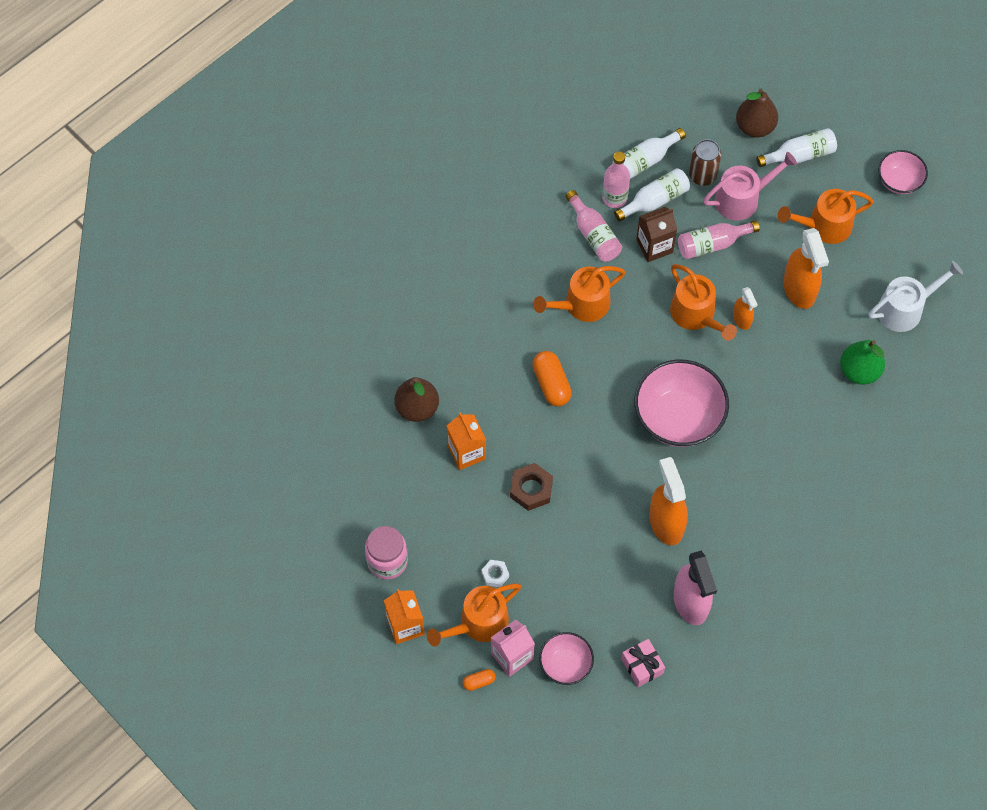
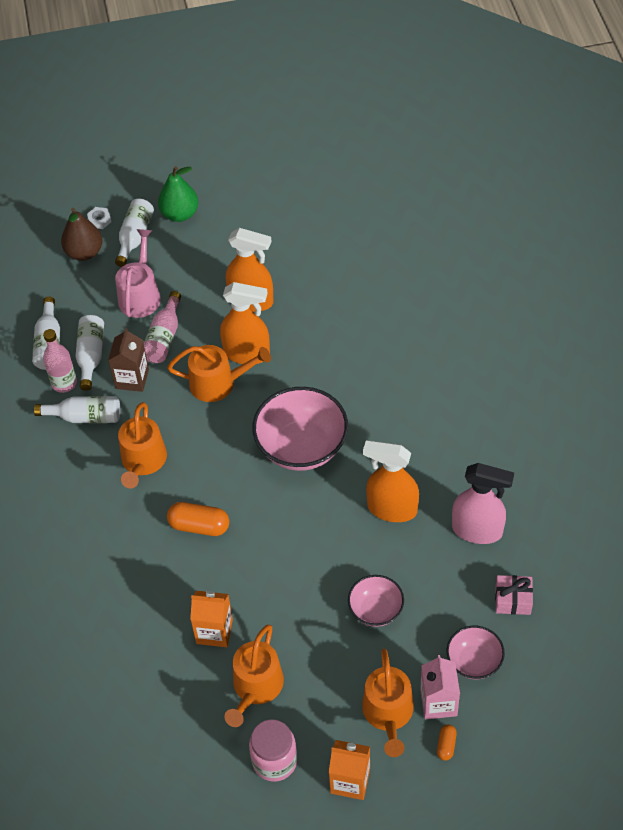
camera: 55 degrees left, 10 degrees down
(417, 408) = (140, 649): brown pear -> none
(495, 575) = (350, 673): white nut -> white nut (99, 220)
(531, 489) = (287, 597): brown nut -> none
(593, 234) = (85, 417): pink bottle -> white bottle
(702, 176) = (97, 311): brown can -> none
(742, 319) = (247, 353): orange spray bottle -> orange spray bottle, size x1.84
(824, 226) = (209, 255): orange watering can -> orange watering can (256, 687)
(859, 371) = (353, 300): green pear -> green pear (180, 214)
(899, 181) = (211, 187): pink bowl -> pink bowl (376, 610)
(904, 309) = (322, 243): white watering can -> none

